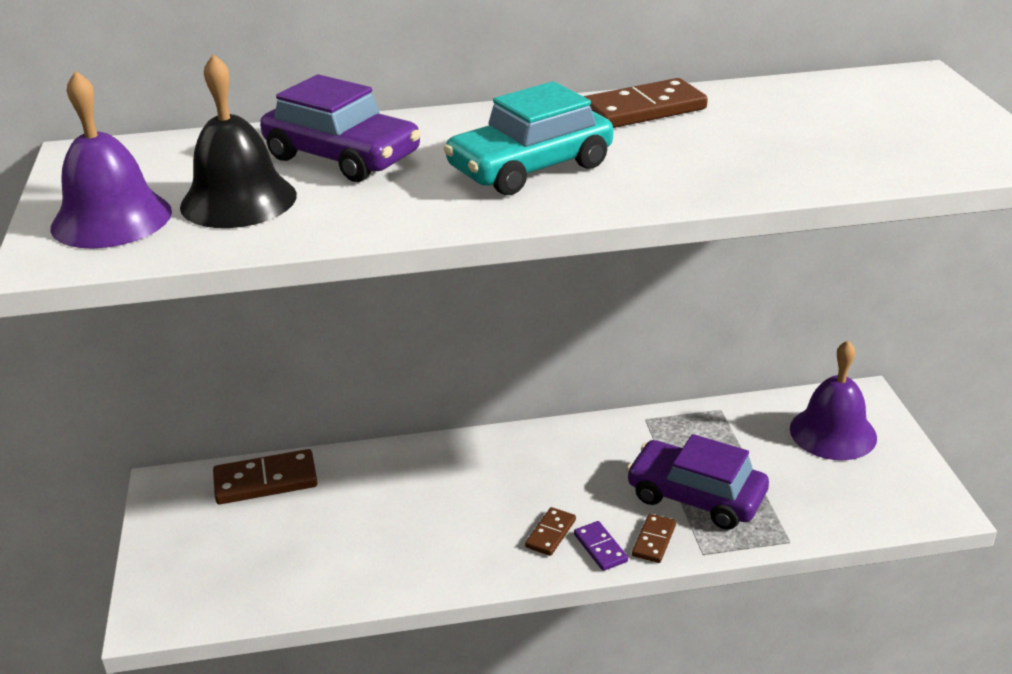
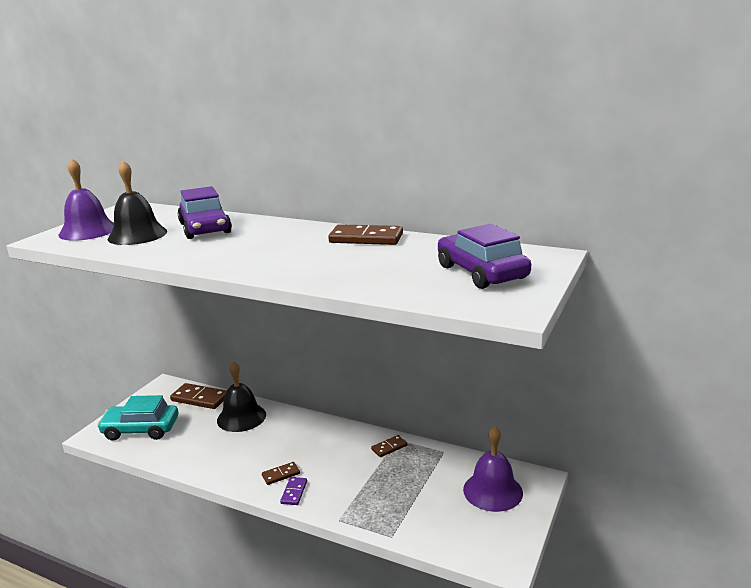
camera: 35 degrees right, 10 degrees down
(378, 480) = (241, 417): none -> black bell
(530, 168) = (263, 250): turquoise car -> turquoise car (141, 429)
(654, 540) = (323, 501): brown domino -> brown domino (389, 447)
(696, 497) = (372, 490): purple car -> purple car (481, 272)

